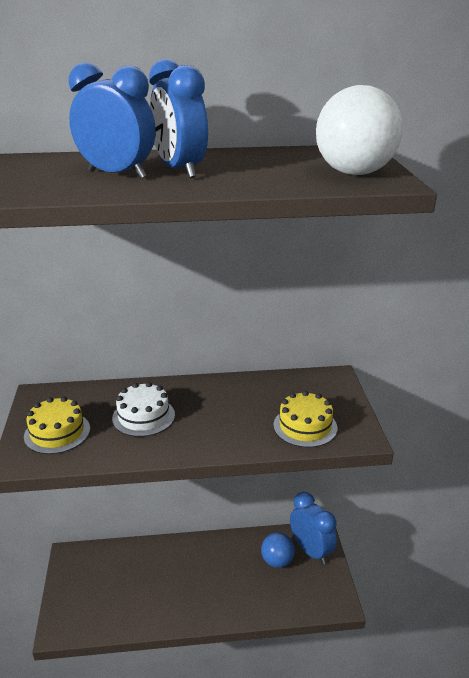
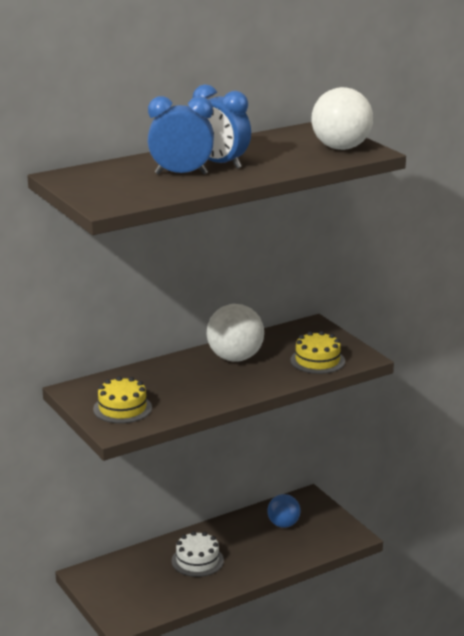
camera: 25 degrees left, 5 degrees down
(143, 416) = (183, 383): white cake -> white cake (197, 560)
(221, 399) = (235, 358): none -> white ball
(311, 551) = (308, 509): blue clock -> none

